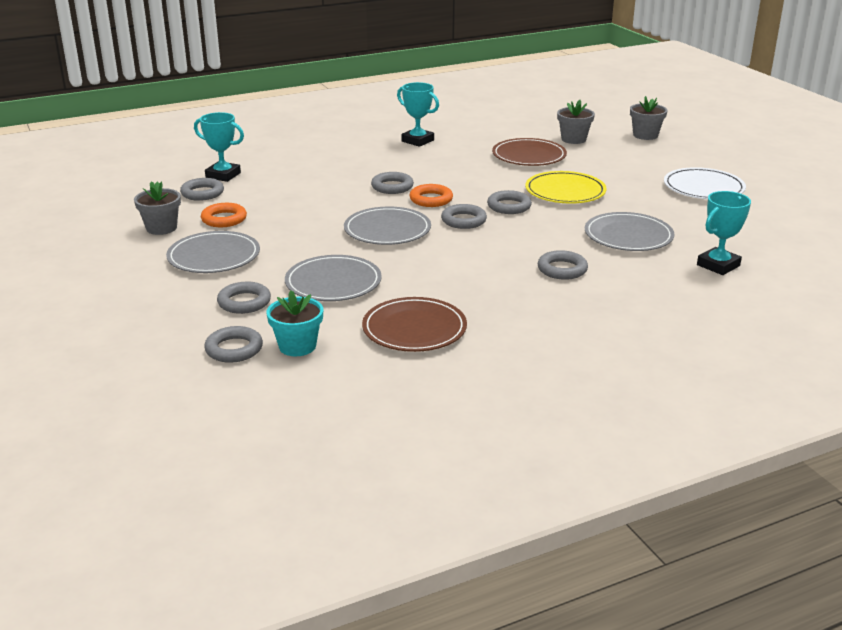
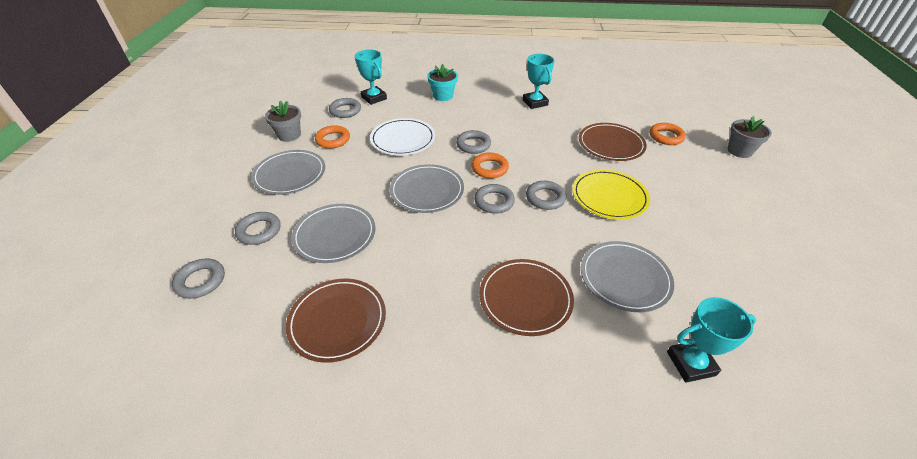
camera: 30 degrees right, 15 degrees up
(297, 346) = (240, 299): turquoise flower pot -> turquoise flower pot (443, 96)
(562, 269) = (525, 298): grey ring -> brown plate
(573, 139) = (666, 137): grey flower pot -> orange ring
(703, 188) = (753, 238): white plate -> white plate (403, 139)

